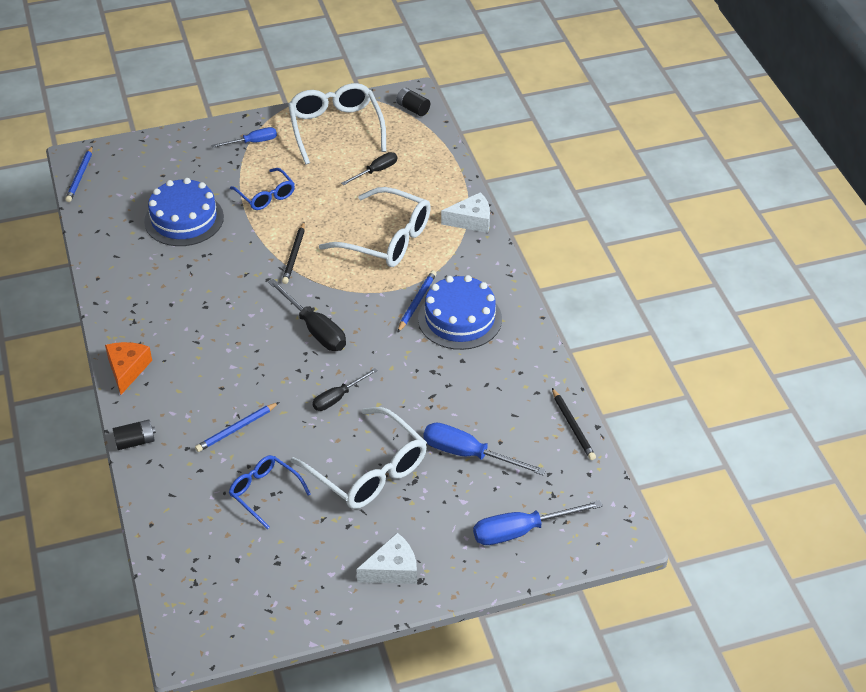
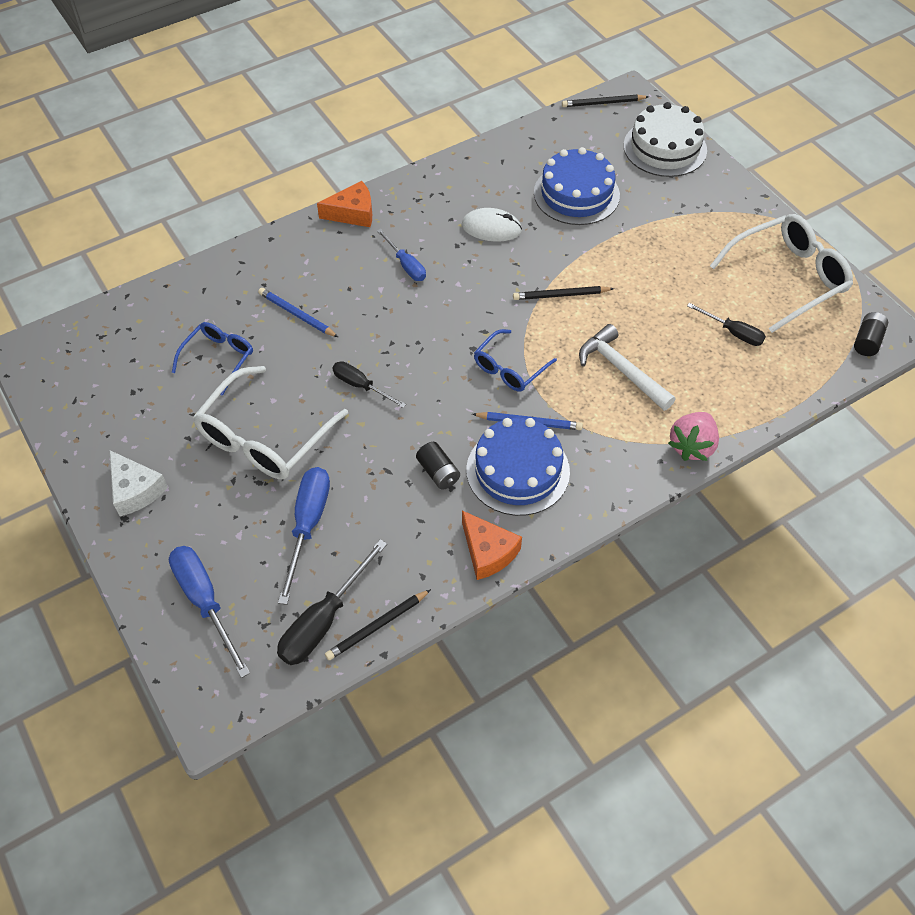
camera: 75 degrees right, 10 degrees up
(80, 176) = (603, 103): blue pencil -> black pencil
(135, 441) = (263, 245): black battery -> black battery (438, 472)
(158, 154) = (665, 148): none -> white cake
(196, 280) = (491, 228): none -> white mouse
(253, 142) = (724, 214): blue screwdriver -> blue screwdriver (406, 265)
(266, 196) = (643, 247): blue glasses -> blue glasses (509, 368)
(315, 329) = (455, 341): black screwdriver -> black screwdriver (323, 620)
(386, 239) = (621, 370): white glasses -> white hammer
(471, 220) = (692, 446): white cheese -> pink strawberry
(527, 351) = (488, 552): none -> orange cheese

